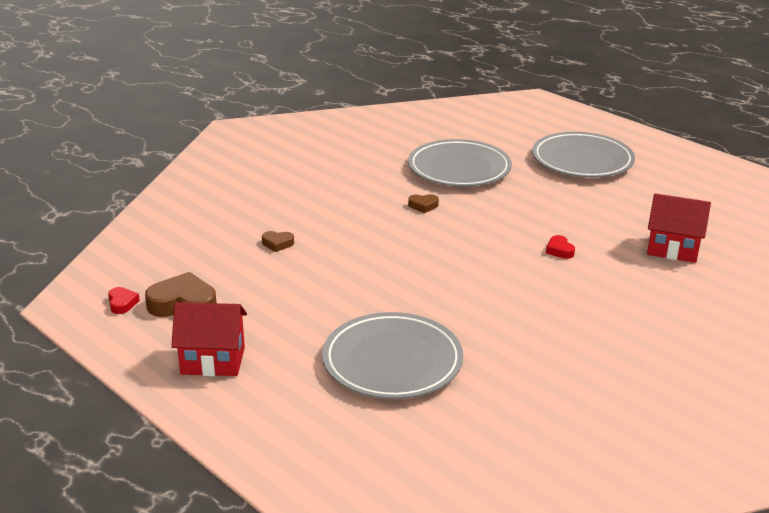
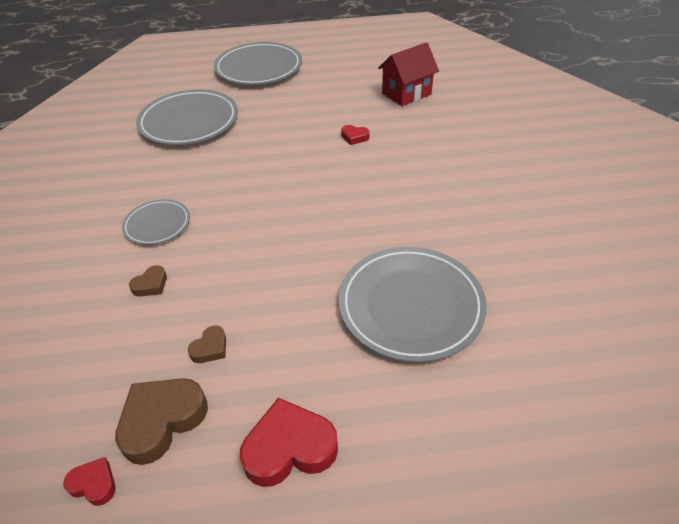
camera: 50 degrees left, 15 degrees up
(213, 361) = (289, 448): red house -> red heart
(333, 216) = (157, 224): none -> grey plate
(423, 206) = (213, 166): brown heart -> brown heart (210, 348)

